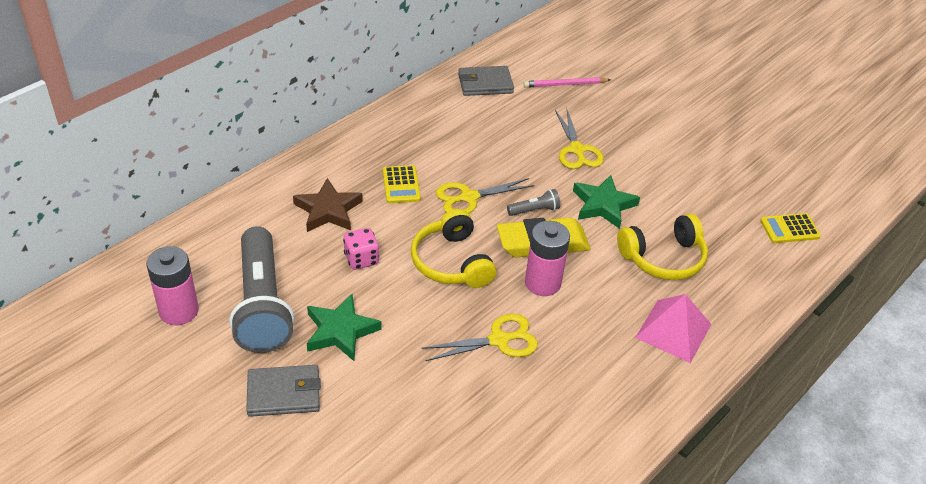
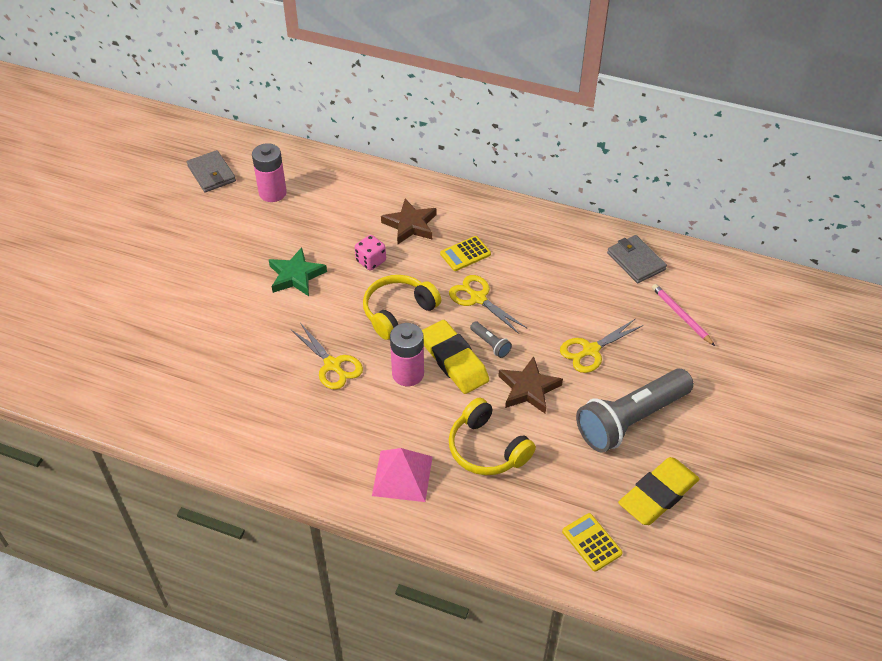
camera: 70 degrees right, 5 degrees up
(262, 305) = (298, 228): grey flashlight -> grey flashlight (630, 420)
(284, 393) = (229, 269): grey wallet -> grey wallet (211, 174)
(603, 205) = (528, 389): green star -> brown star
(752, 172) = (658, 495): none -> yellow eraser

